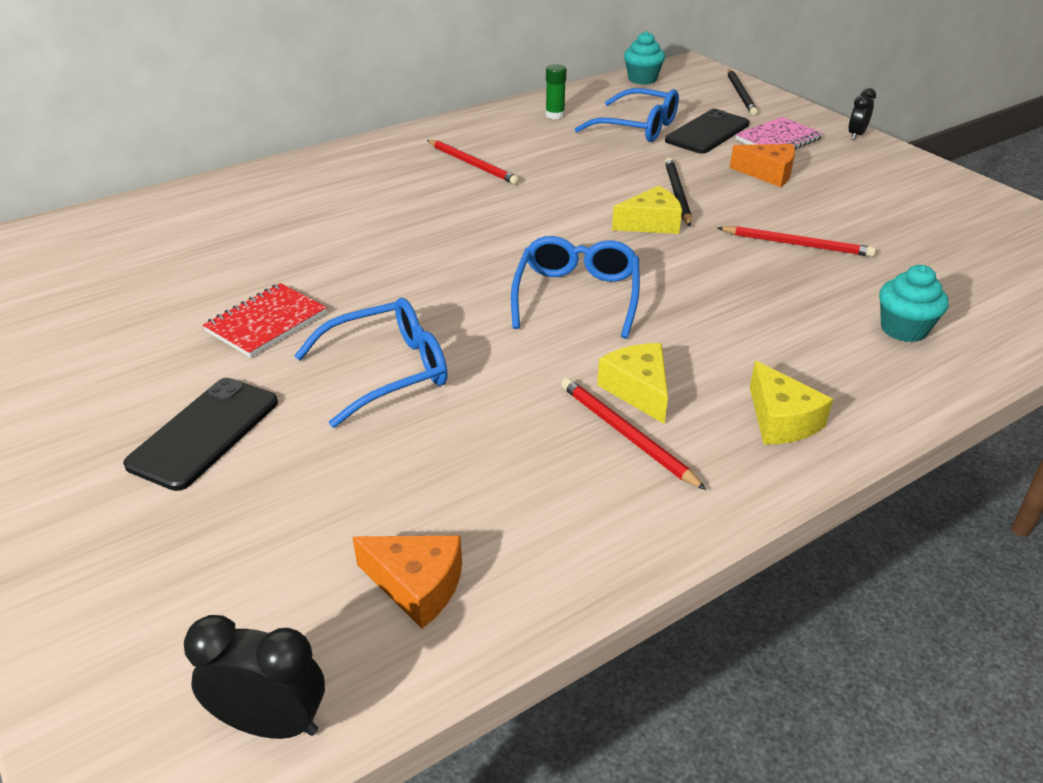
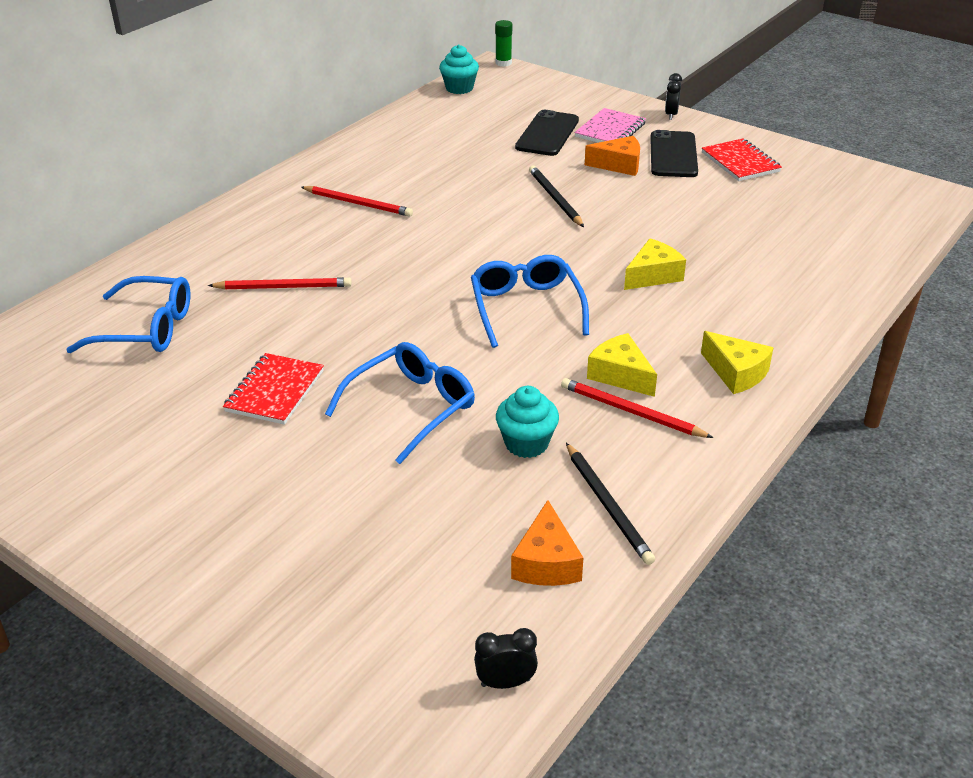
camera: 20 degrees left, 0 degrees up
(204, 433) = (293, 496): black phone -> black phone (673, 155)
(271, 723) = (505, 682): black clock -> black clock, size x0.65
(417, 586) = (546, 562): orange cheese -> orange cheese turned 90 degrees clockwise
(555, 115) = (402, 140): green glue stick -> green glue stick (503, 63)
(637, 127) = (483, 139): blue glasses -> blue glasses (145, 329)
(651, 223) = (549, 230): yellow cheese -> yellow cheese (653, 275)
(740, 94) = (555, 90): black pencil -> black pencil (608, 505)
(797, 244) = (675, 225): red pencil -> red pencil (283, 287)
(903, 329) = (787, 280): turquoise cupcake -> turquoise cupcake (526, 443)
(912, 194) = (740, 162): none -> red notebook

